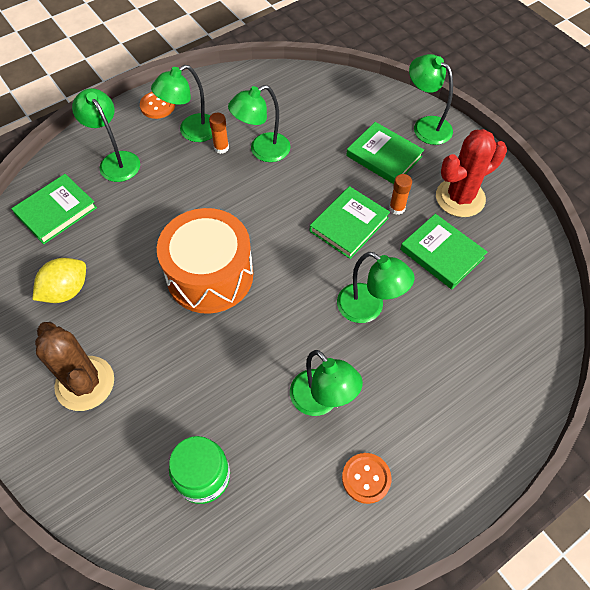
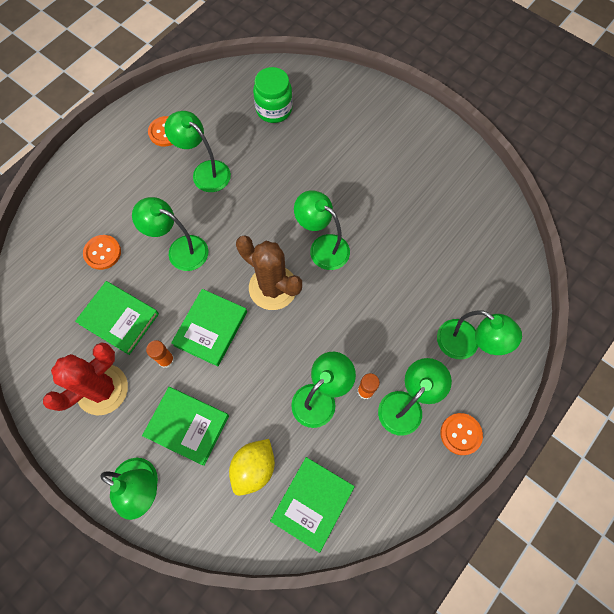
camera: 165 degrees right, 10 degrees up
(56, 211) = (488, 274): green book -> green book (312, 503)
(66, 291) = (434, 205): yellow lemon -> yellow lemon (254, 468)
(85, 383) = (381, 144): brown cactus -> brown cactus (273, 287)
(210, 275) = (322, 247): orange drum -> green lamp
(459, 326) = (102, 253): none -> orange button

